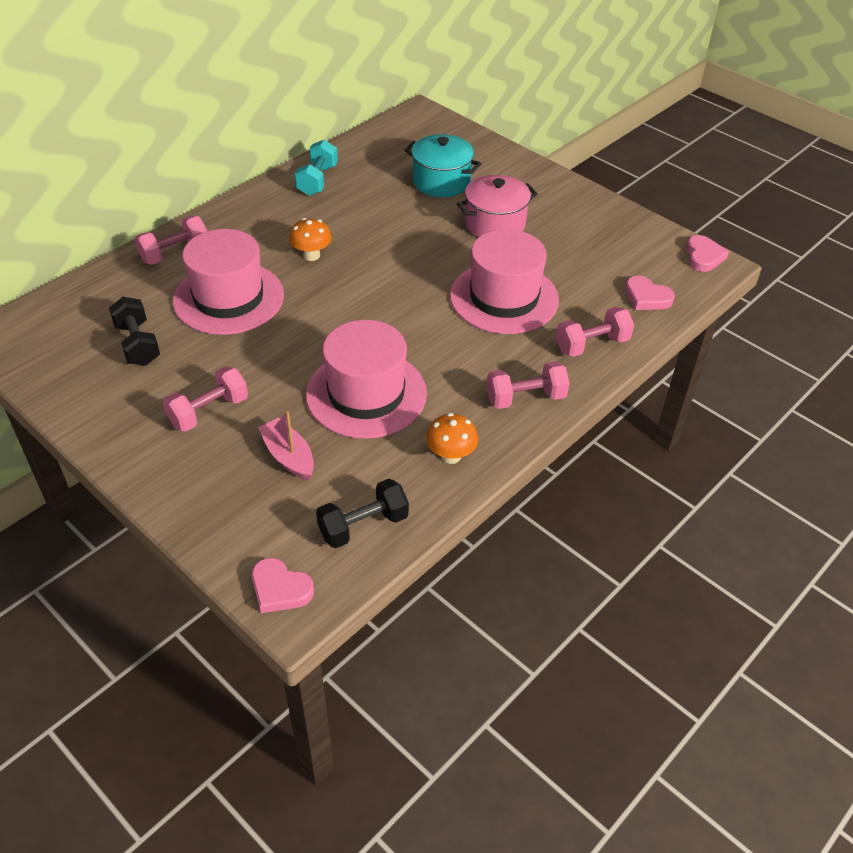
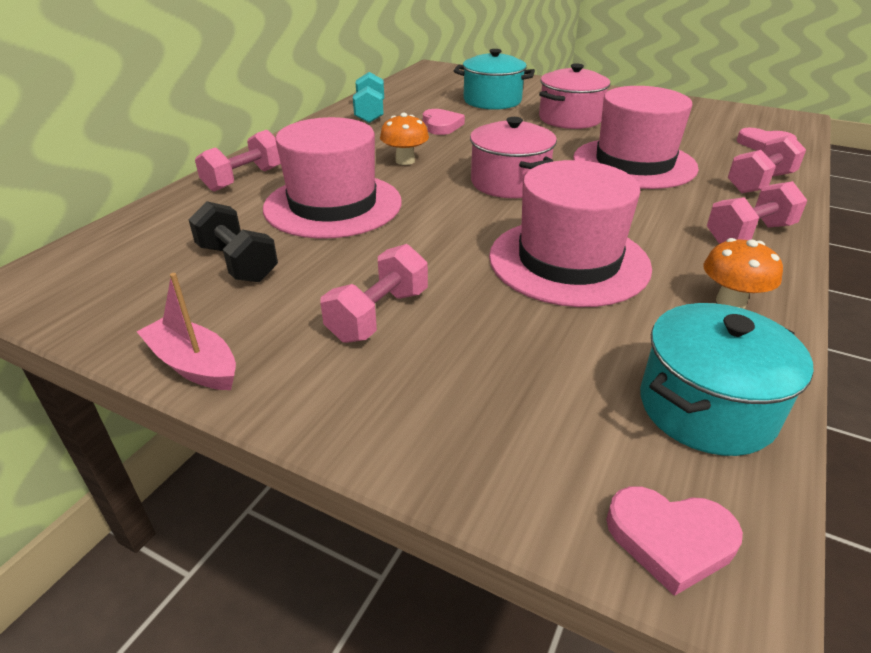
camera: 15 degrees left, 10 degrees down
(288, 456) = (527, 344): pink boat -> pink boat (194, 365)
(363, 526) = (706, 408): black dumbbell -> turquoise pot
(380, 300) = (509, 183): none -> pink pot
(703, 256) = (776, 115): pink heart -> pink heart (441, 125)

